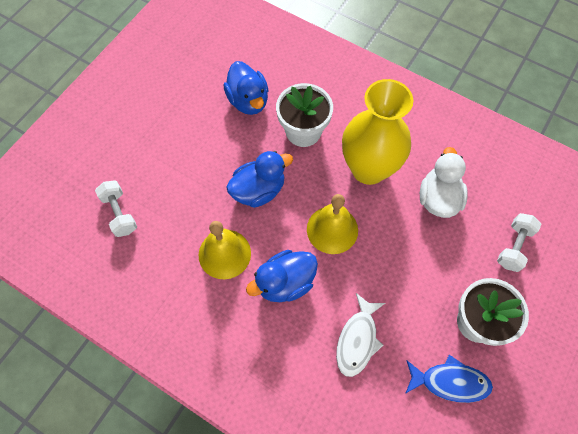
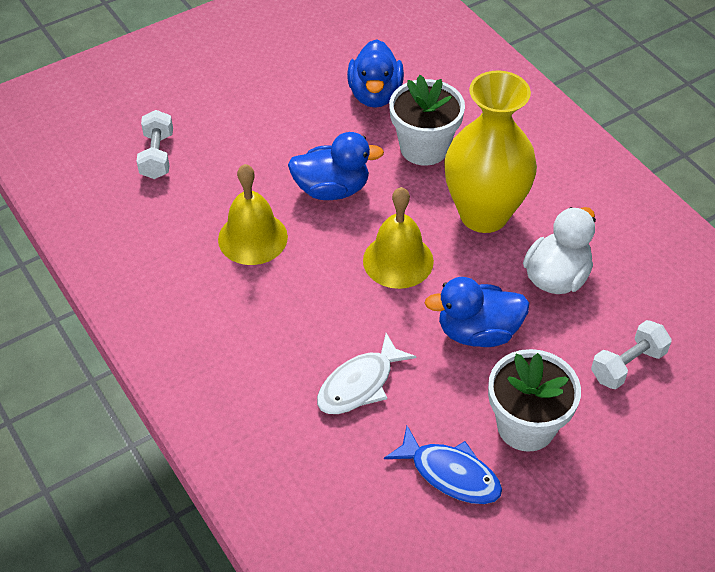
camera: 25 degrees right, 15 degrees down
(285, 283) = (306, 293): blue duck -> blue duck (477, 332)

